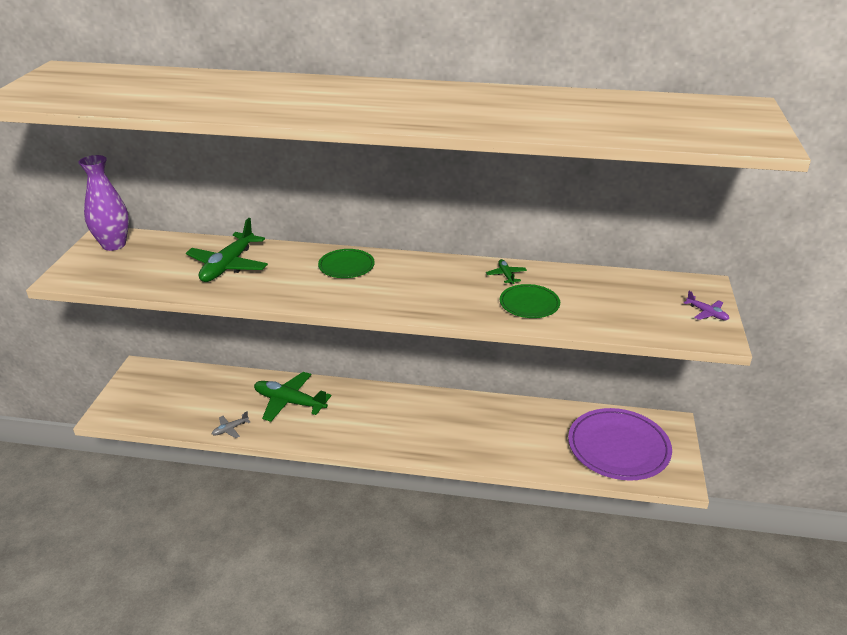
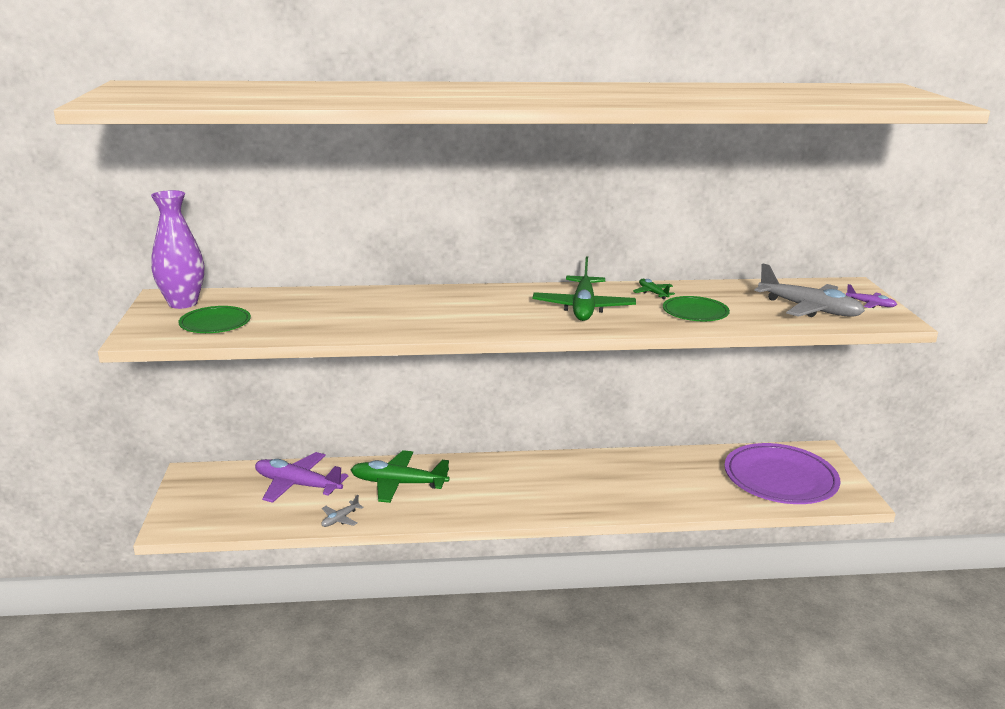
camera: 15 degrees left, 10 degrees down
(212, 391) = (297, 485): none -> purple plane
(228, 266) = (339, 310): green plane -> green plane (583, 308)
(346, 266) = (476, 299): green plate -> green plate (215, 323)
(641, 312) = (809, 309): none -> grey plane

